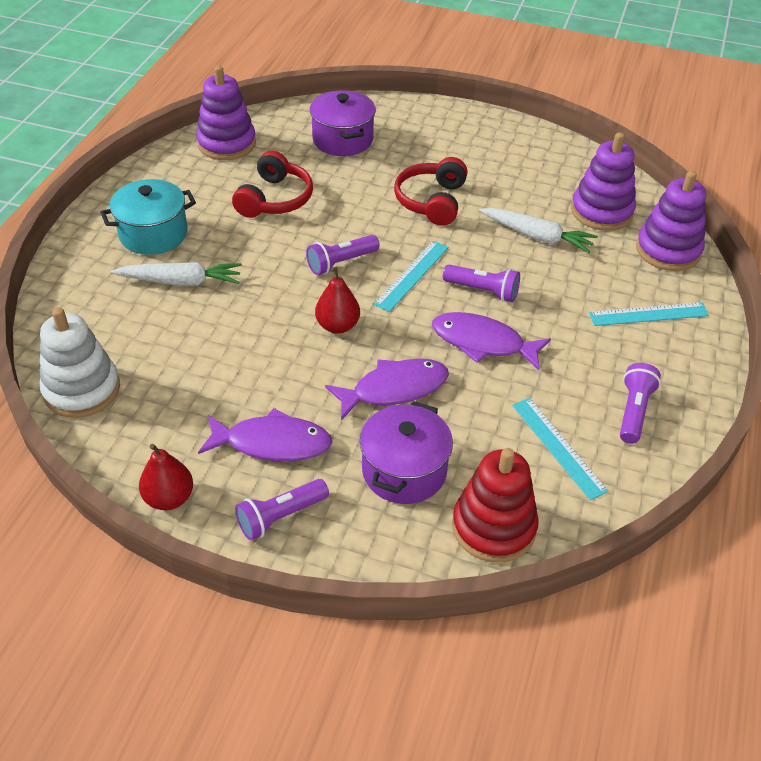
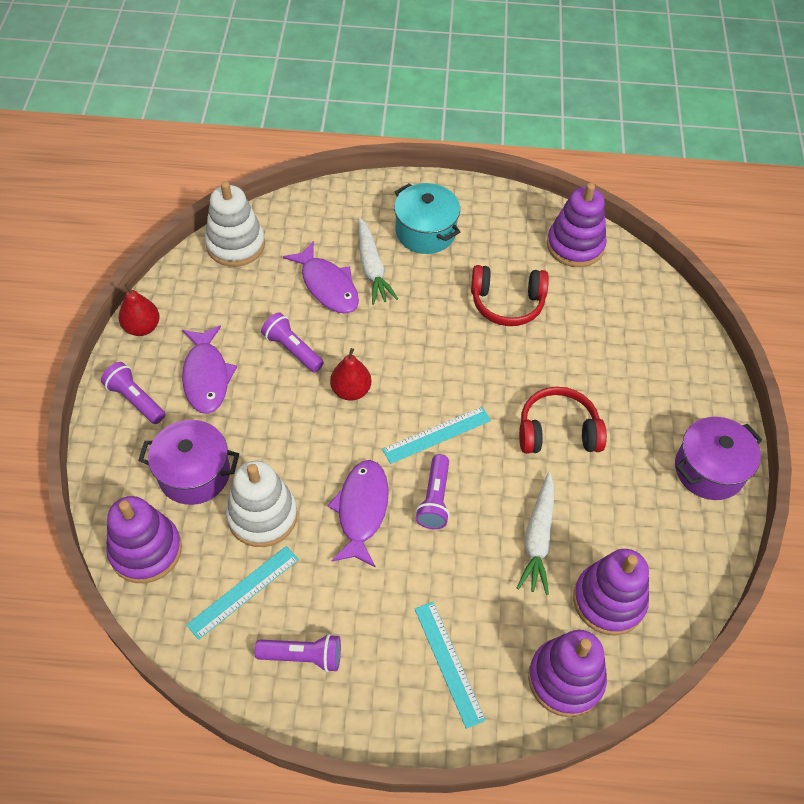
camera: 75 degrees right, 10 degrees up
(341, 263) = (435, 374): purple flashlight -> purple flashlight (292, 349)
(343, 139) = (626, 334): purple pot -> purple pot (709, 470)
(394, 389) = (284, 449): purple fish -> purple fish (327, 286)
(412, 275) = (437, 435): turquoise ruler -> turquoise ruler turned 45 degrees counterclockwise
(472, 419) = (262, 515): none -> white stacking toy
(493, 527) = (146, 550): red stacking toy -> purple stacking toy

